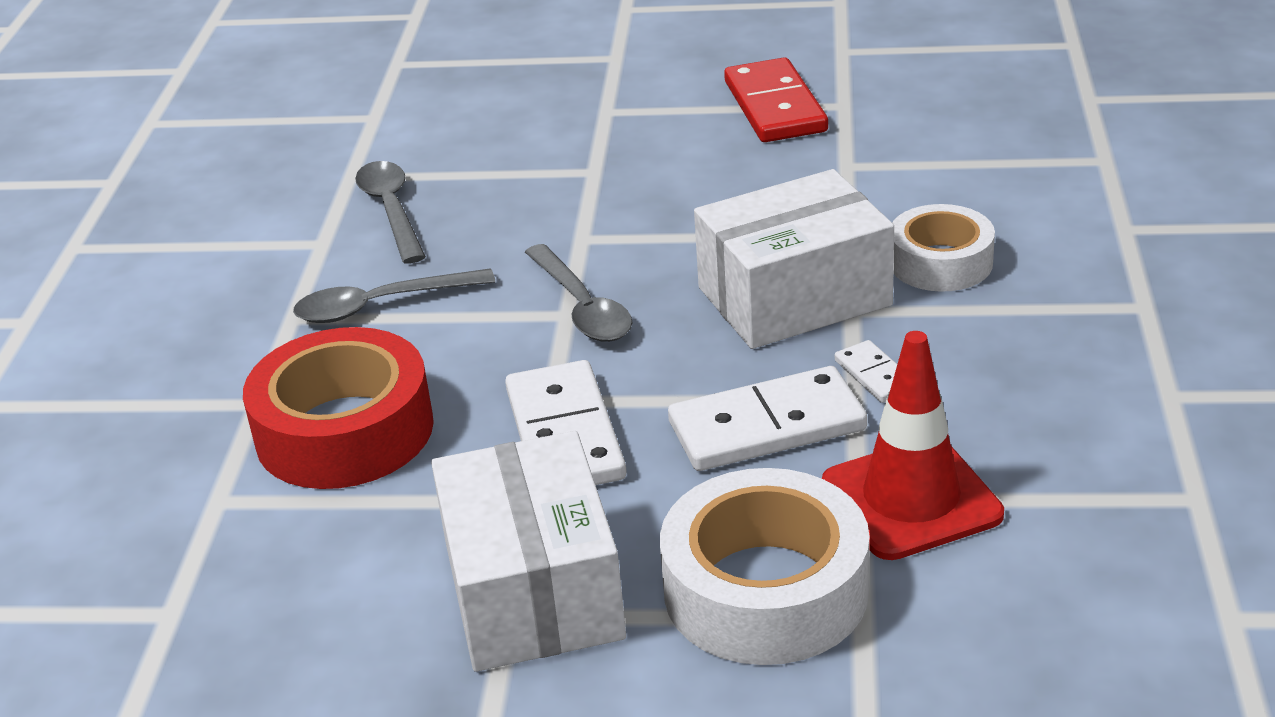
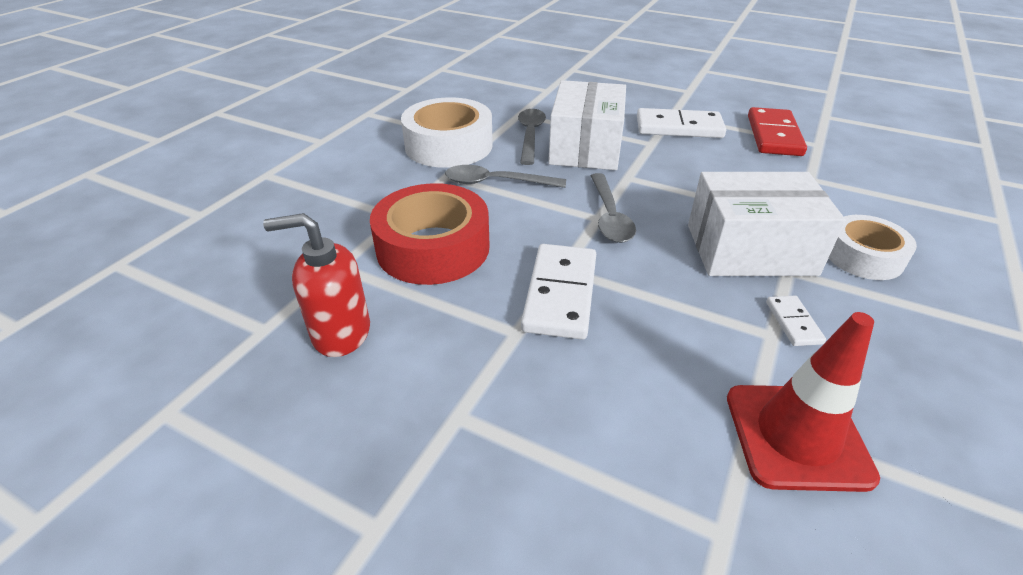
camera: 20 degrees right, 5 degrees up
(288, 580) = (340, 333): none -> red soap dispenser
(533, 590) = (482, 402): white box -> white box (585, 147)
(766, 590) = (651, 473): white tape -> white tape (449, 145)
(767, 426) = (700, 335): white domino -> white domino (679, 128)

